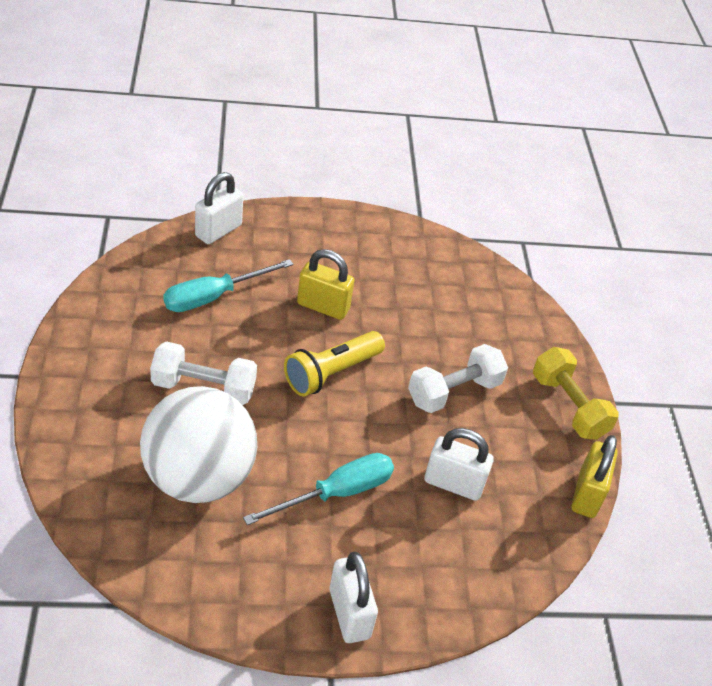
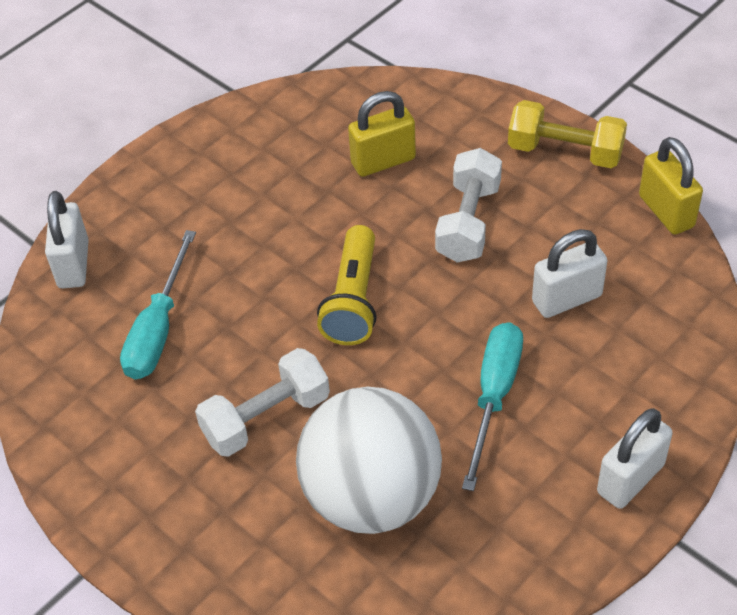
camera: 35 degrees left, 5 degrees up
(323, 306) = (266, 248): yellow padlock -> yellow padlock (383, 161)
(349, 613) = (630, 479): white padlock -> white padlock turned 75 degrees counterclockwise

